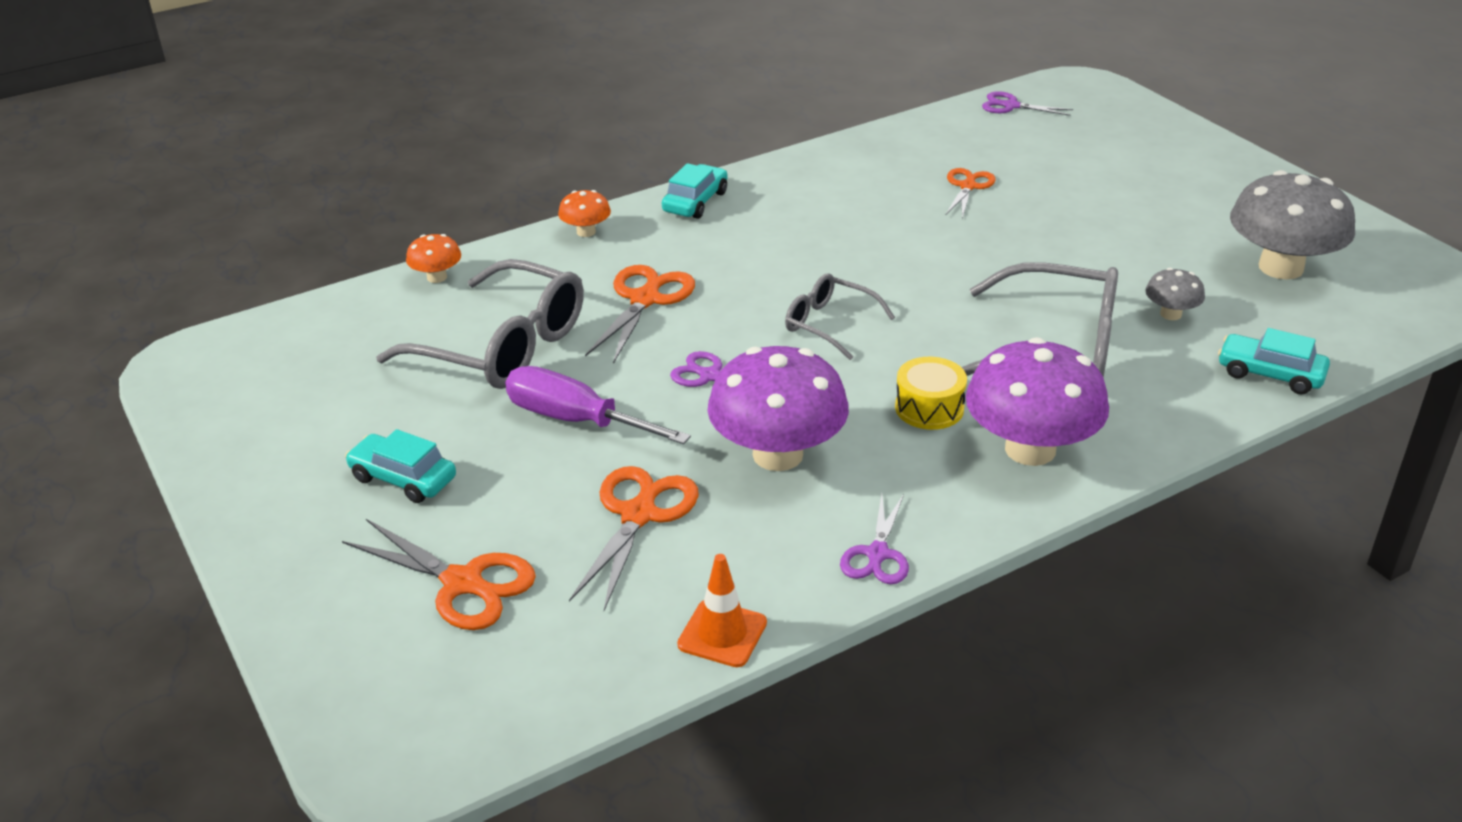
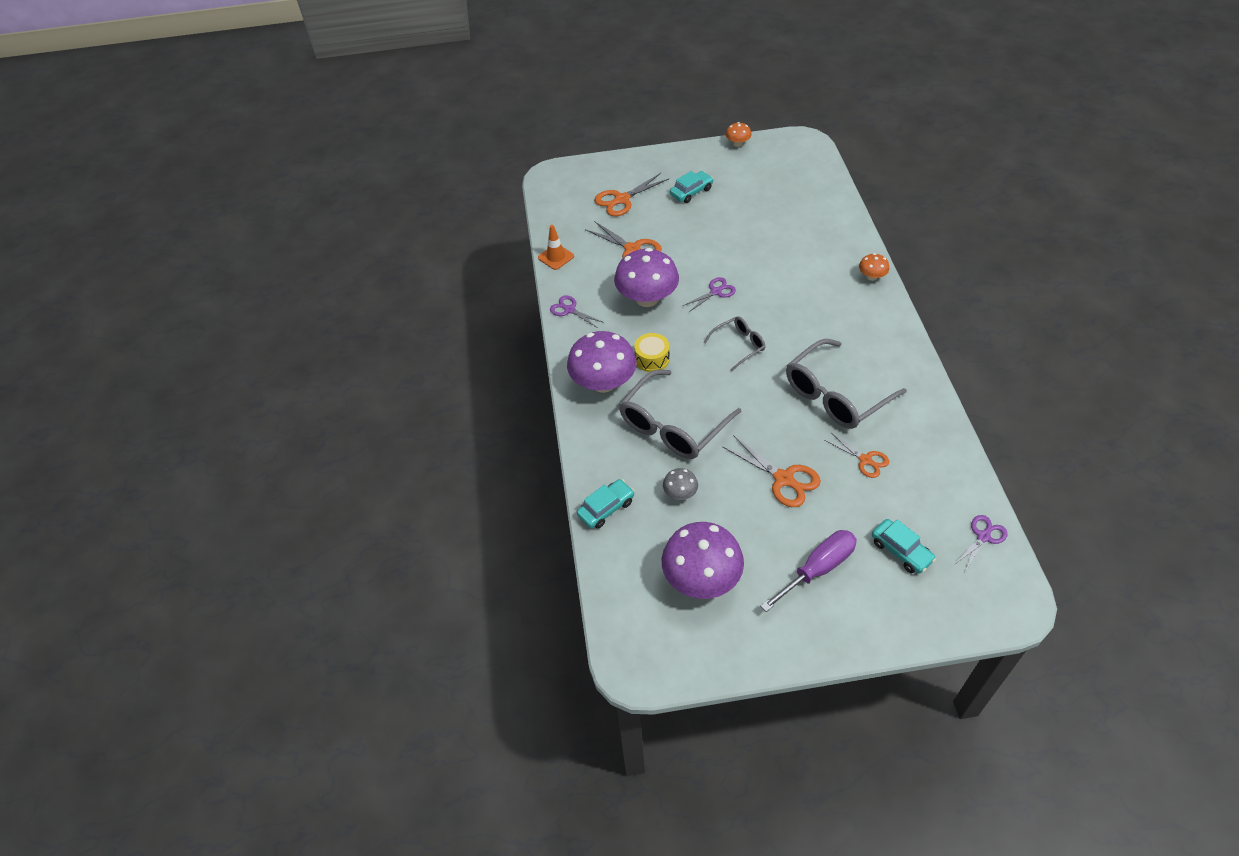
camera: 115 degrees right, 15 degrees up
(437, 277) = (845, 218): orange mushroom -> orange mushroom (737, 144)
(503, 346) = (773, 231): grey glasses -> grey glasses (835, 395)
(576, 420) = (704, 244): purple screwdriver -> purple screwdriver (818, 569)
(645, 299) = (793, 284): orange scissors -> orange scissors (783, 479)
(695, 202) = (890, 327): turquoise car -> turquoise car (901, 550)
(1280, 267) = (701, 578): grey mushroom -> purple mushroom

